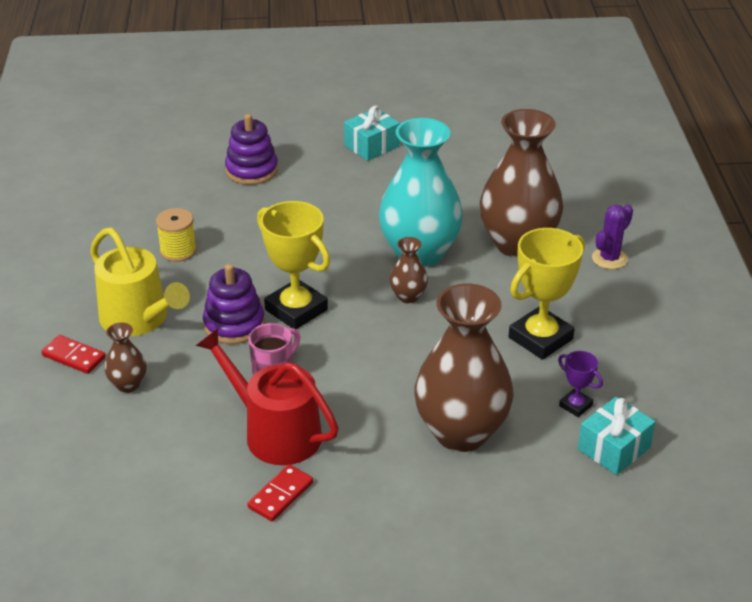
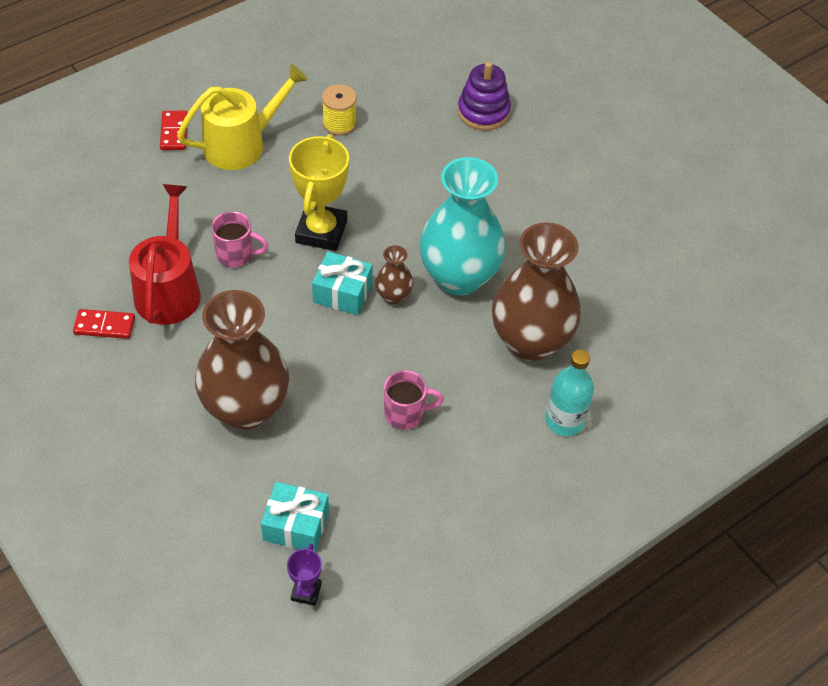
camera: 55 degrees right, 15 degrees up
(128, 385) = (164, 178): brown vase -> none
(138, 319) = (241, 144): yellow watering can -> yellow watering can turned 135 degrees counterclockwise
(234, 324) = (275, 203): purple stacking toy -> none
(371, 146) = (590, 171): turquoise gift -> turquoise gift (342, 293)
(540, 338) = (406, 414): yellow trophy -> pink mug
(575, 405) = (333, 476): purple trophy -> purple trophy (306, 592)
(609, 258) = (564, 420): purple cactus -> turquoise bottle

